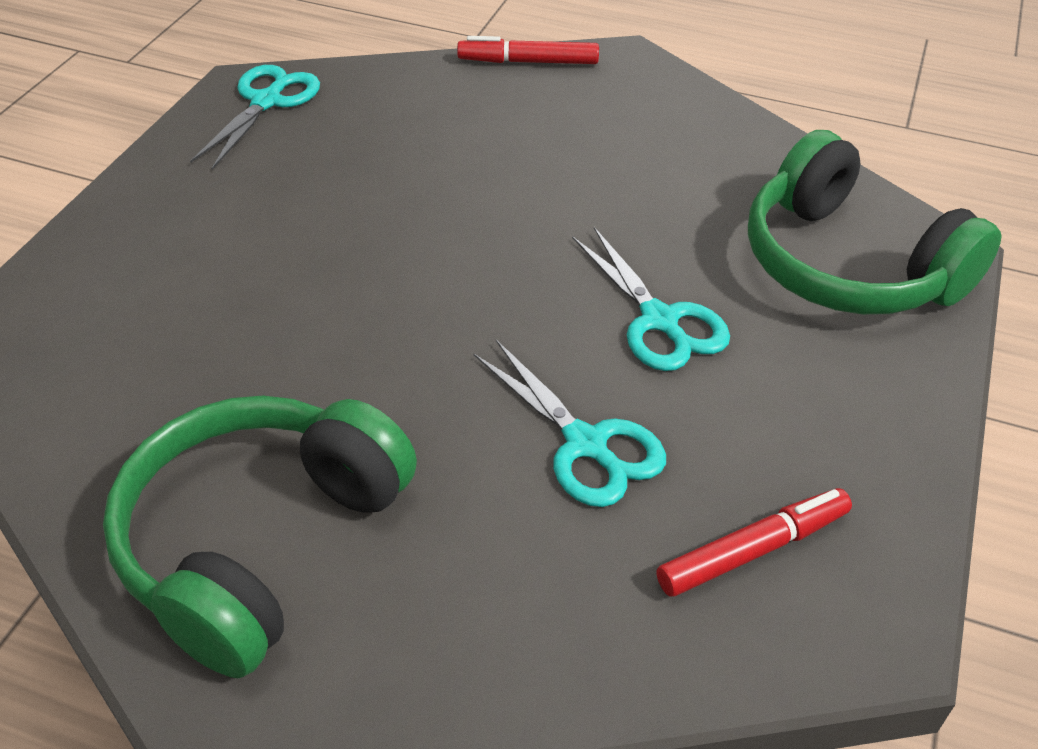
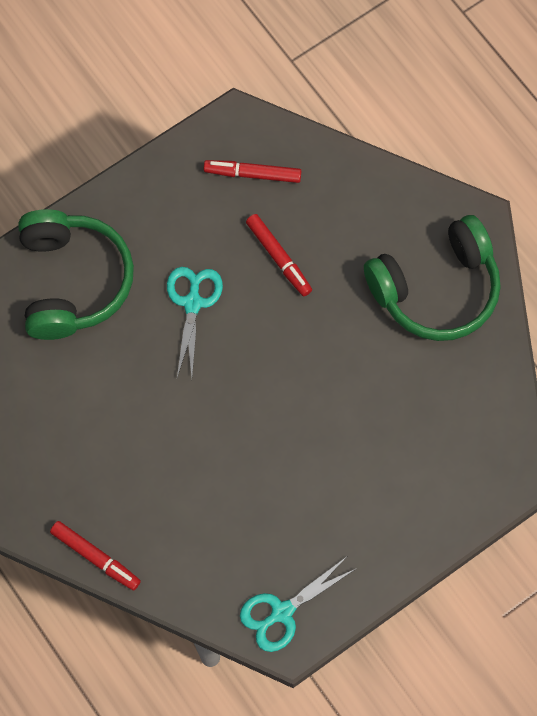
camera: 145 degrees left, 25 degrees up
(586, 444) = (278, 257): turquoise scissors -> red marker

